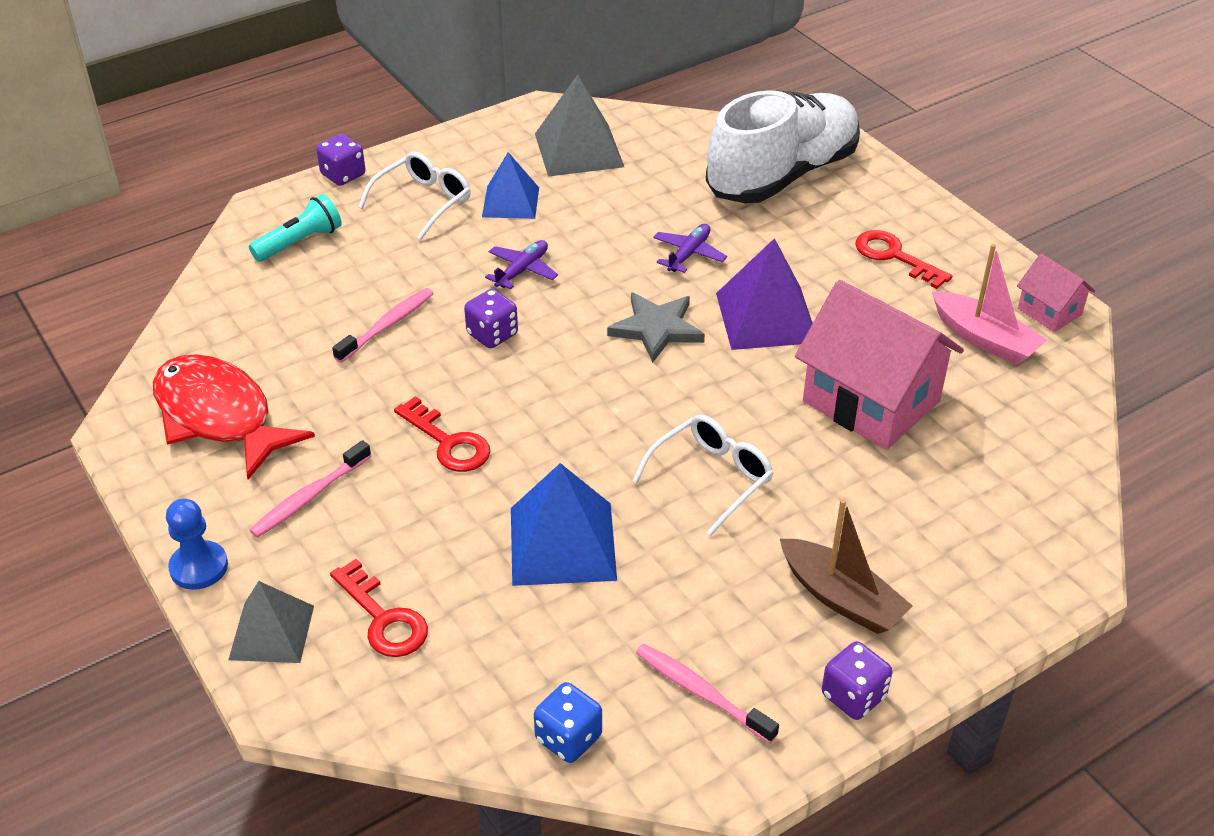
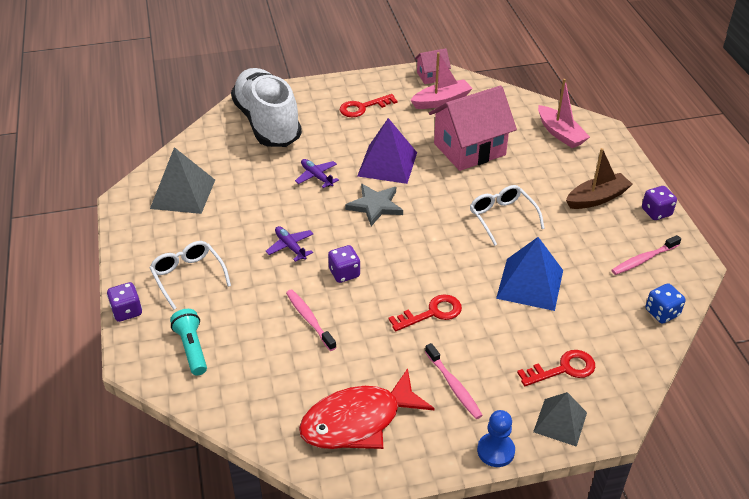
camera: 70 degrees left, 0 degrees up
(510, 202) = (217, 236): blue pyramid -> none
(1006, 514) = (560, 134): none -> pink boat

